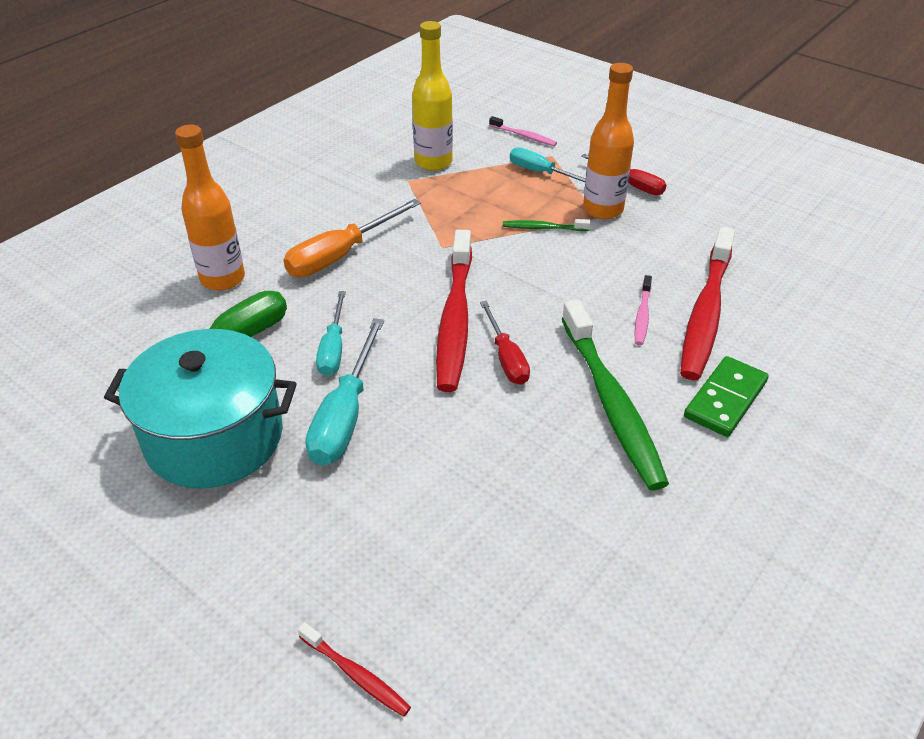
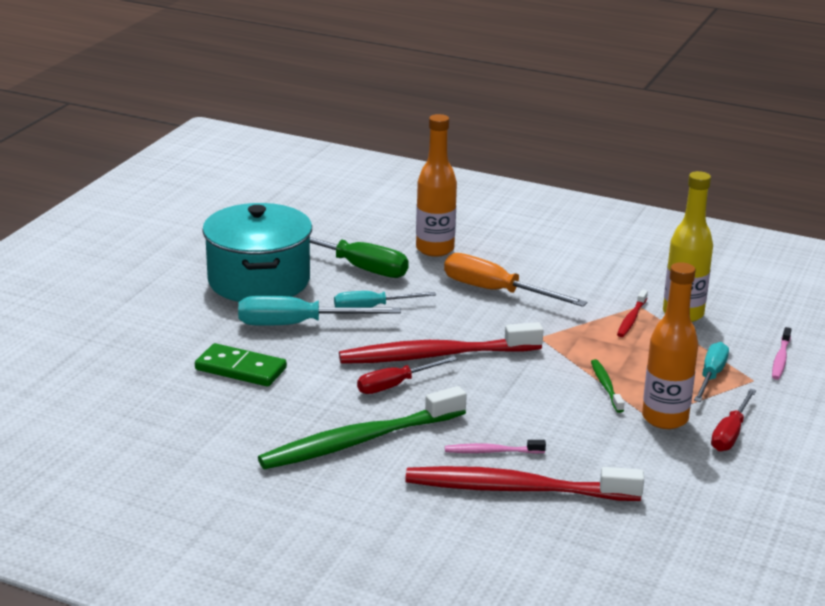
camera: 75 degrees right, 15 degrees down
(356, 674) = (75, 363): red toothbrush -> red toothbrush (631, 319)
(725, 399) = (388, 502): green domino -> green domino (240, 369)

